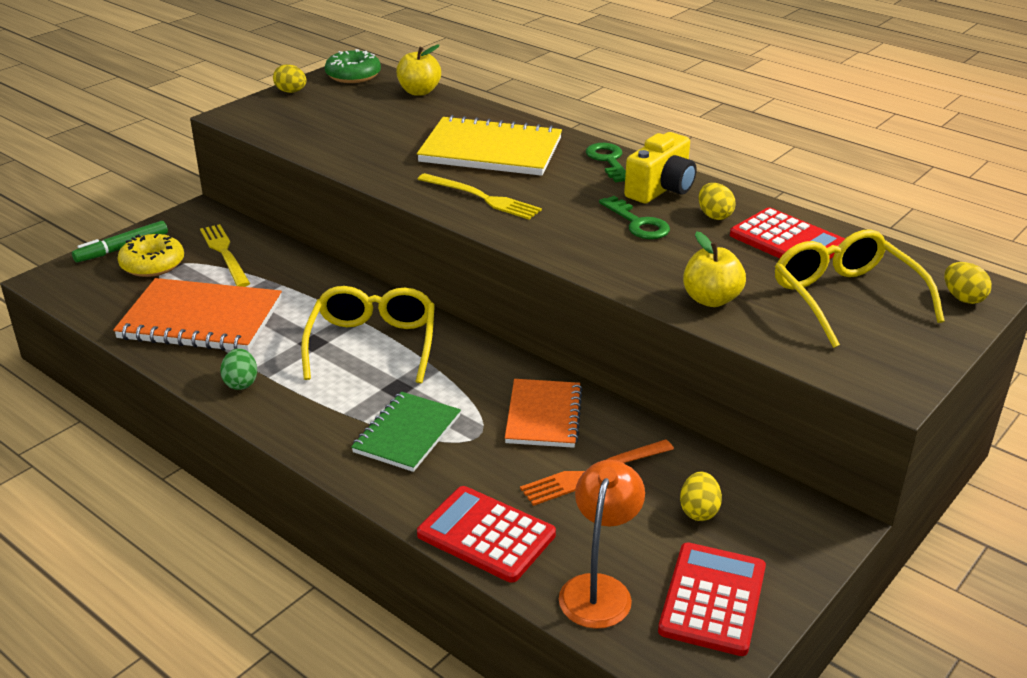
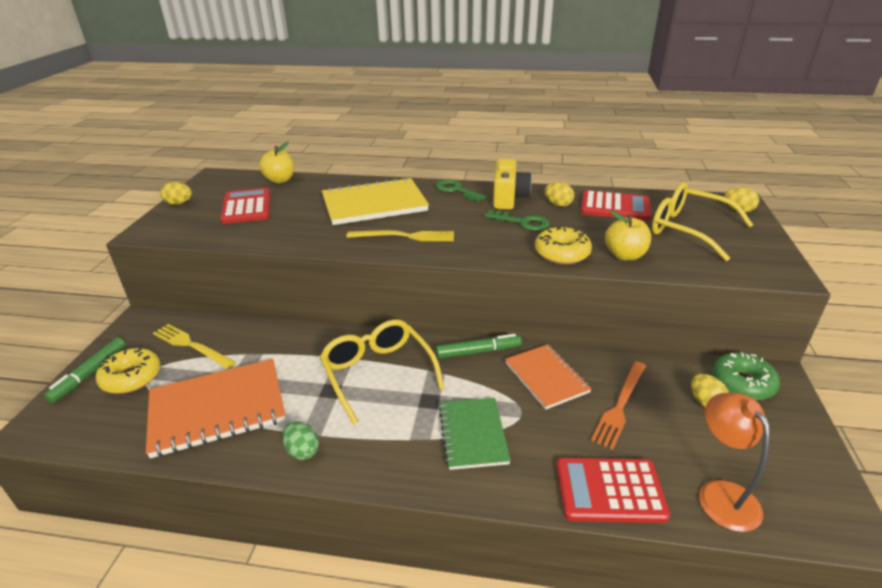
camera: 30 degrees left, 0 degrees up
(353, 75) = (218, 181): green donut -> green donut (742, 383)
(498, 363) = (478, 351): none -> green marker
(637, 272) = (562, 253): none -> yellow donut
(712, 599) = (785, 463): red calculator -> red calculator (246, 207)

